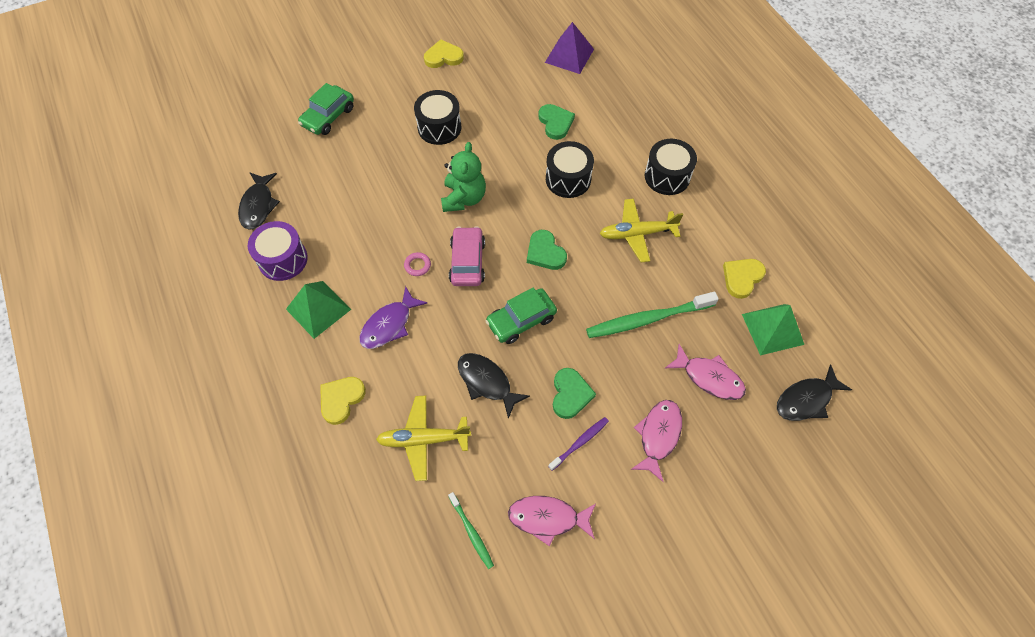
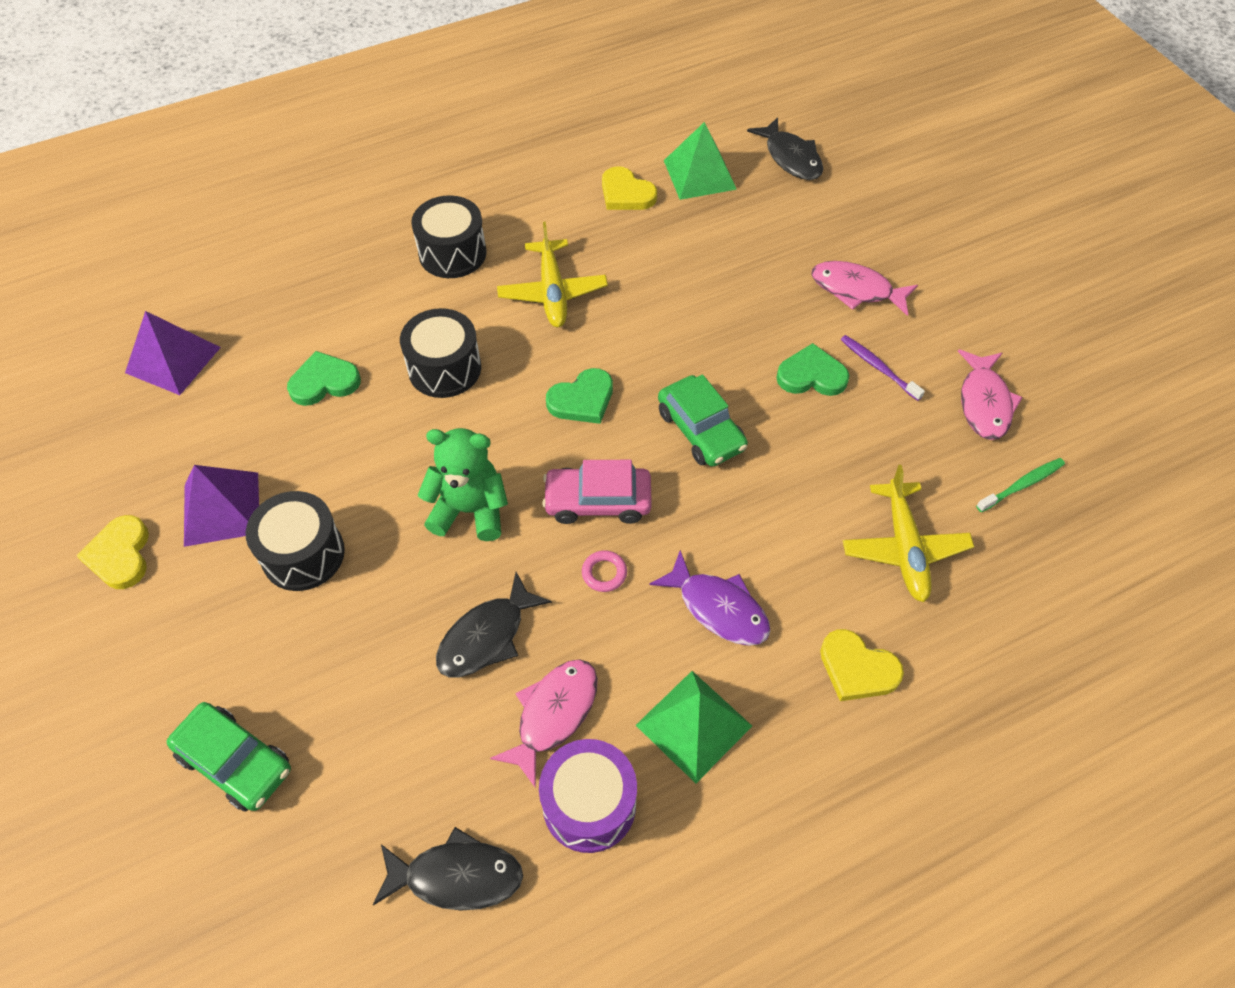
camera: 90 degrees left, 5 degrees down
(469, 91) = (221, 509): none -> purple pyramid
(487, 382) = (804, 471): black fish -> black fish (486, 636)
(647, 319) = (692, 290): green toothbrush -> none
(709, 378) = (772, 237): pink fish -> pink fish (553, 714)

